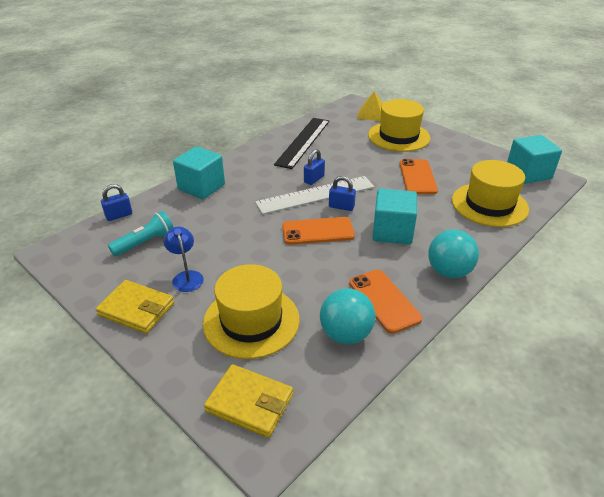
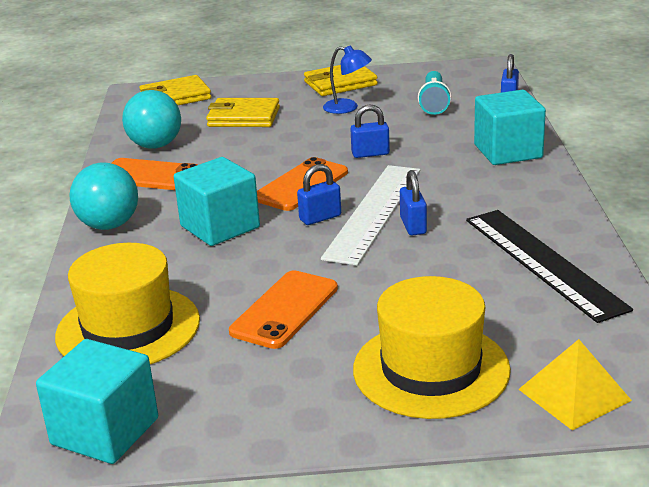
camera: 135 degrees right, 10 degrees down
(251, 228) = (370, 154): none -> blue padlock
(251, 321) = (243, 117): yellow hat -> yellow wallet
(417, 177) = (284, 310): orange phone -> orange phone turned 75 degrees clockwise

